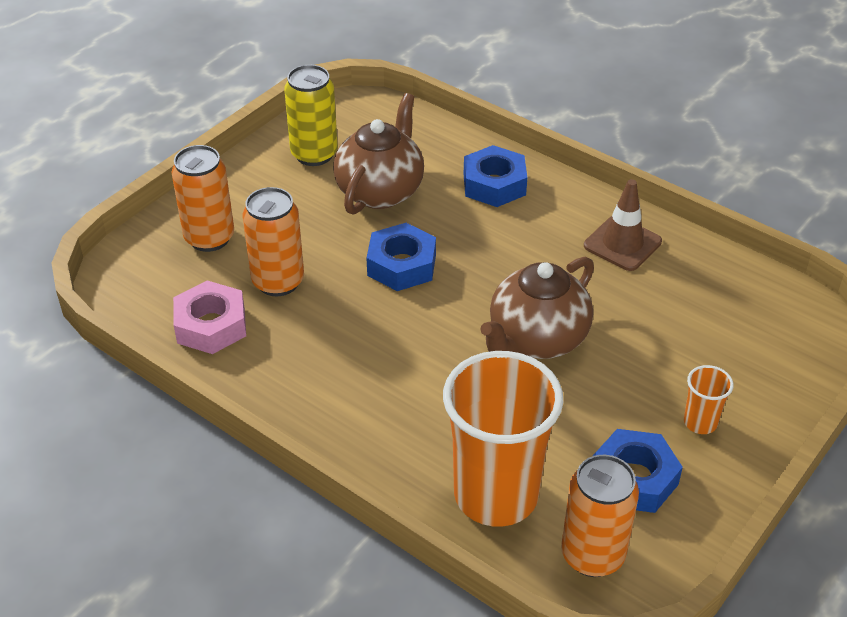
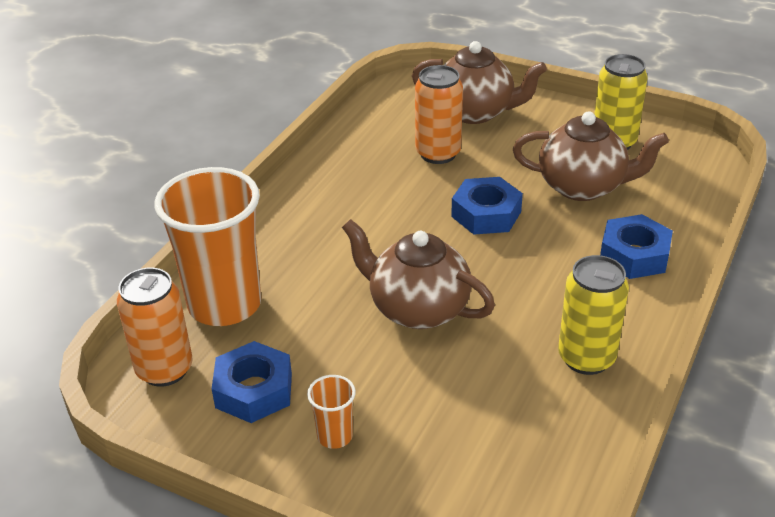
camera: 80 degrees right, 5 degrees down
(209, 238) = (475, 112): orange can -> brown teapot
(211, 325) = (377, 132): pink nut -> none
(622, 244) = (586, 358): brown traffic cone -> yellow can

